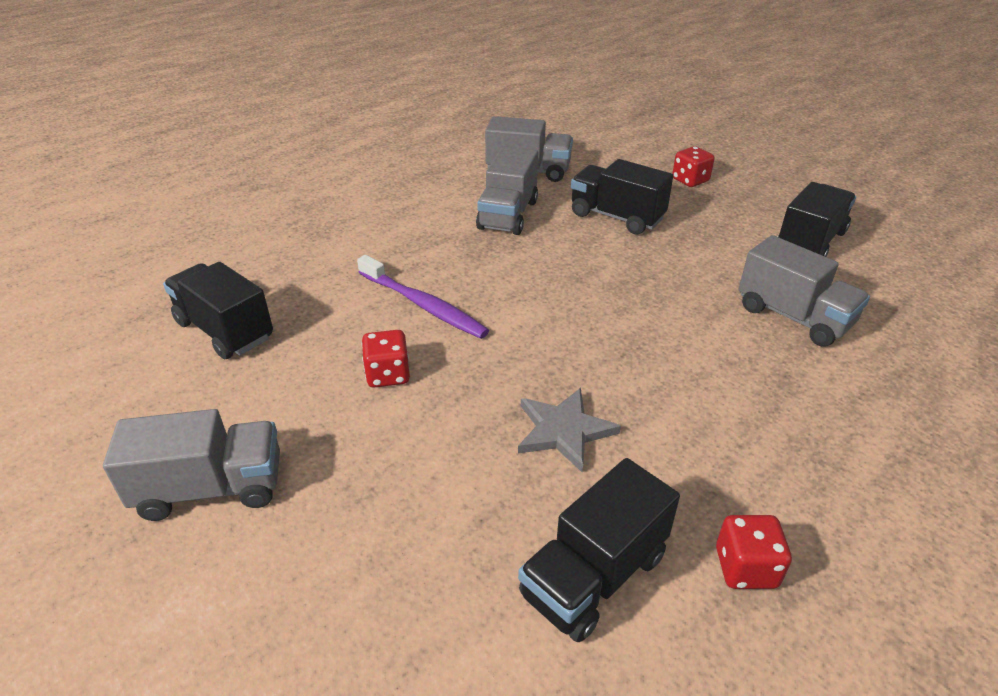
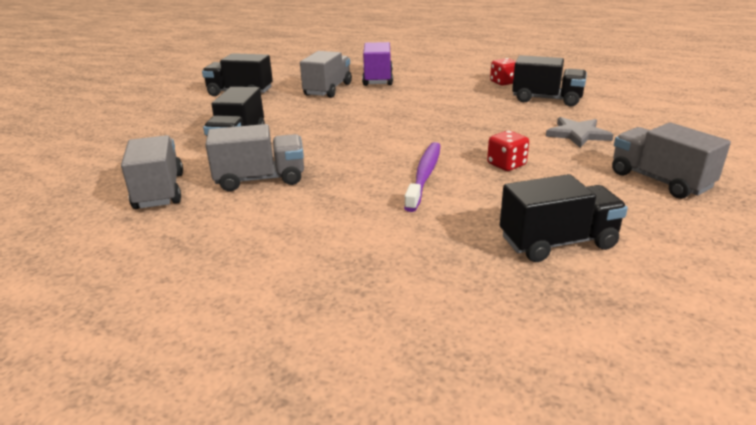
camera: 115 degrees left, 10 degrees down
(224, 330) = (557, 242): black truck -> black truck turned 120 degrees counterclockwise
(563, 430) = (481, 116): grey star -> grey star (577, 134)
(690, 180) = (159, 129): red dice -> none
(841, 387) = (377, 79): none -> purple truck

